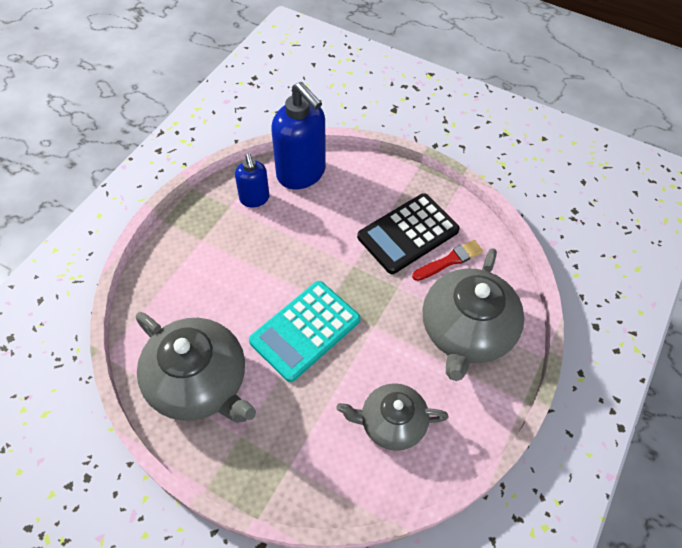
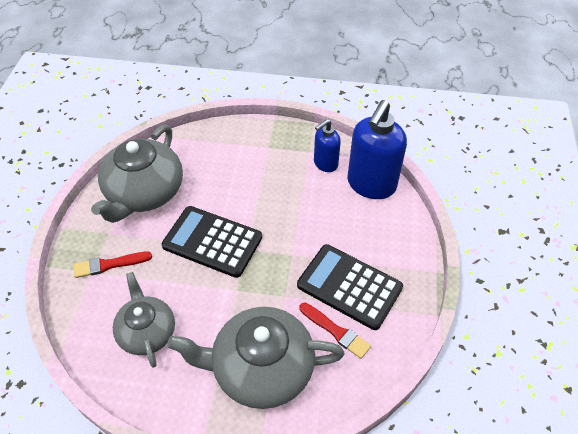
camera: 70 degrees right, 5 degrees down
(288, 444) = (109, 265): none -> red brush
(305, 330) = (212, 242): turquoise calculator -> black calculator

